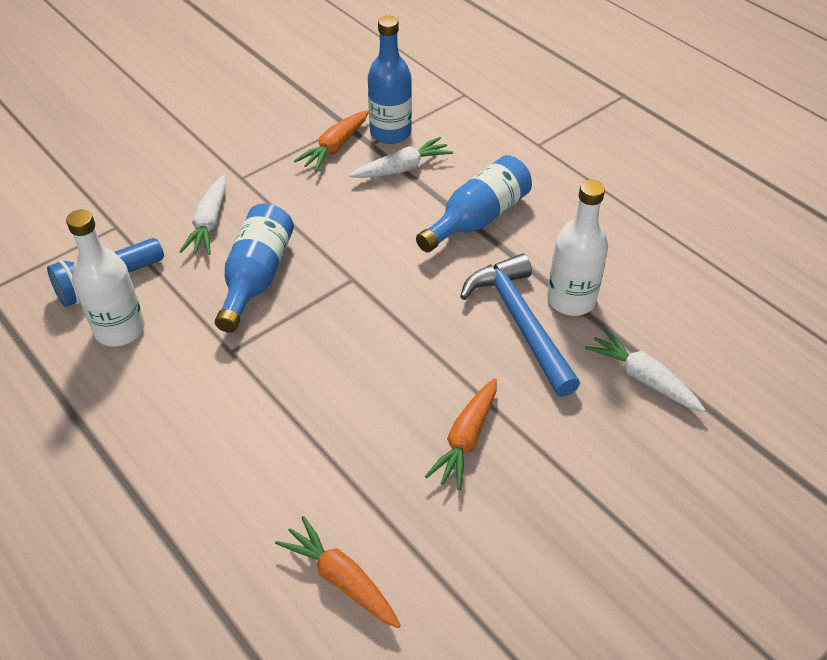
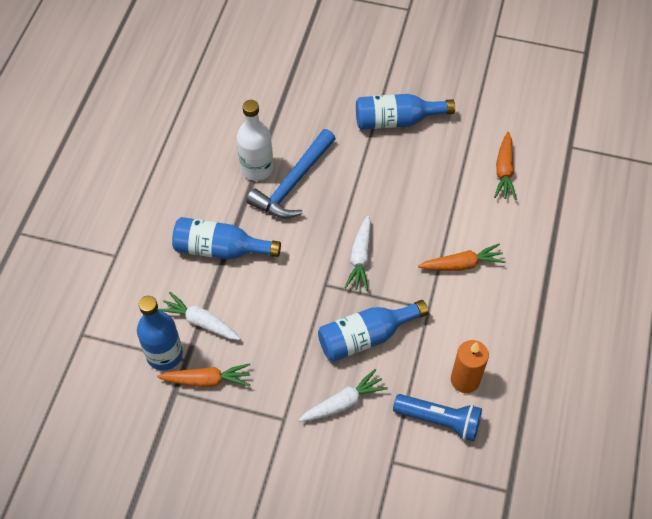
camera: 125 degrees left, 10 degrees up
(120, 329) = (465, 380): white bottle -> orange candle
(466, 439) = (391, 166): orange carrot -> orange carrot (462, 264)
(544, 497) = (396, 120): none -> blue bottle
(643, 378) = (290, 114): white carrot -> white carrot (360, 258)

